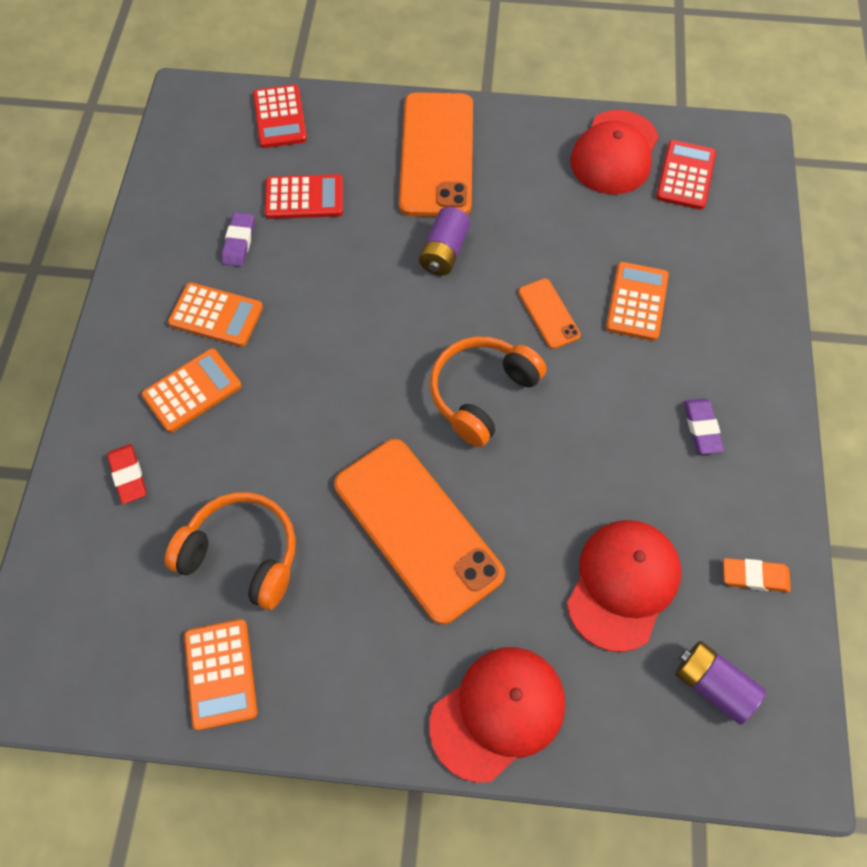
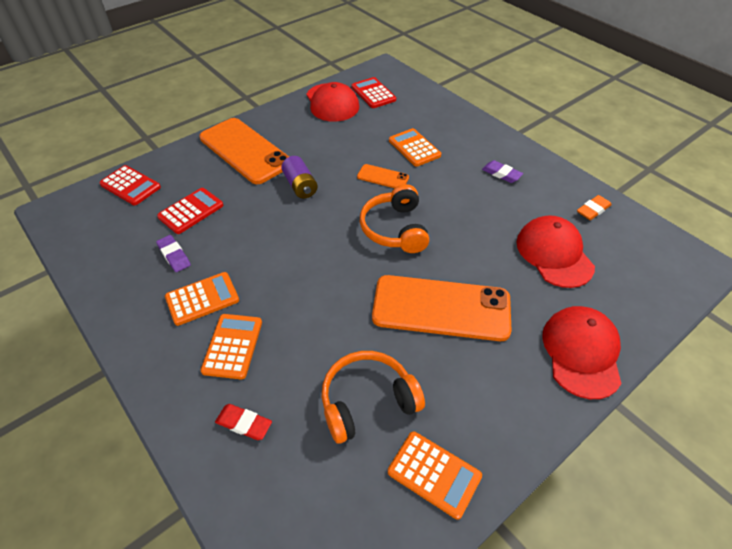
camera: 45 degrees left, 15 degrees down
(712, 684) = (636, 261): purple battery -> none

